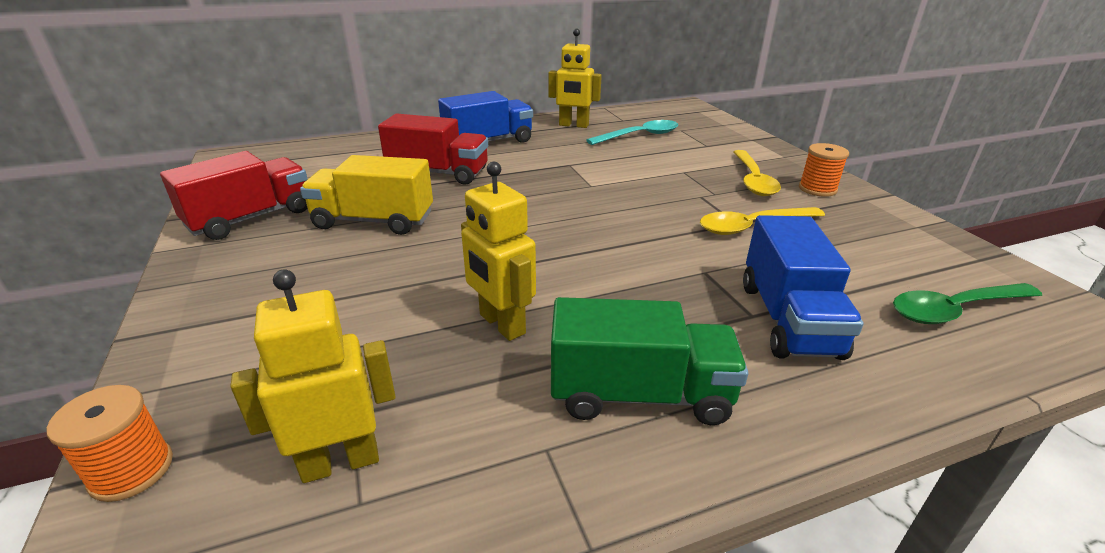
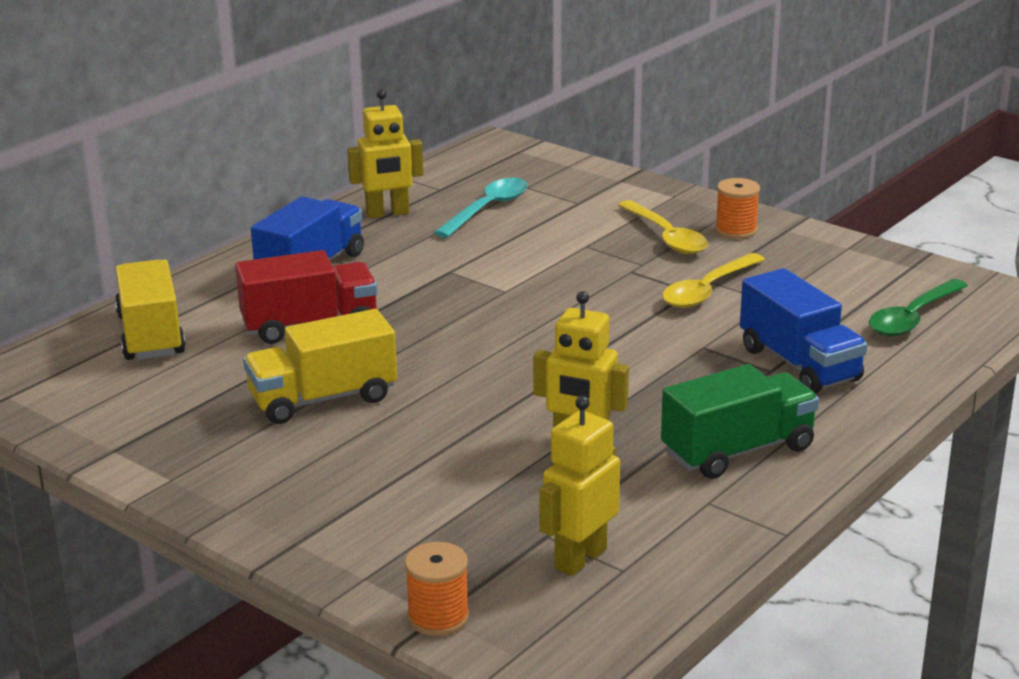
camera: 30 degrees left, 5 degrees down
(251, 218) = (174, 439): red truck -> none
(347, 155) = (151, 335): none -> yellow truck

